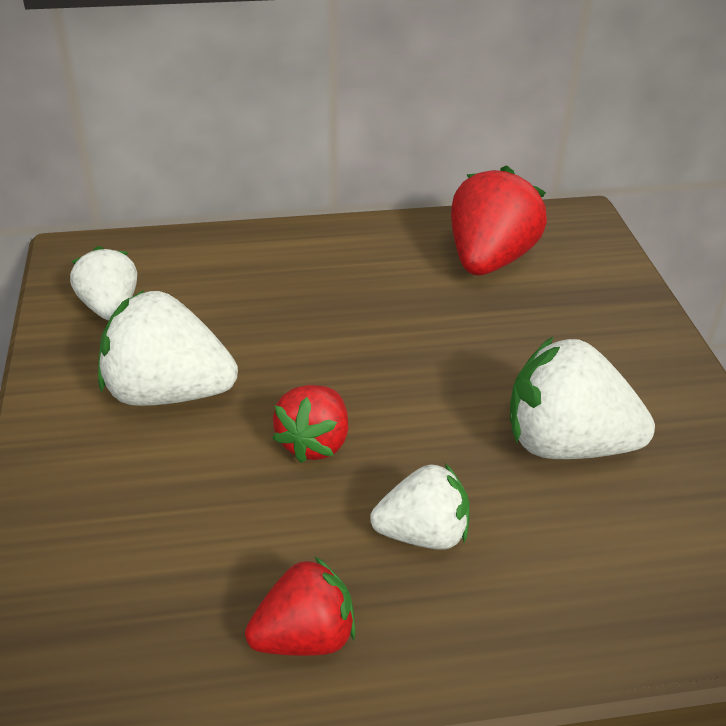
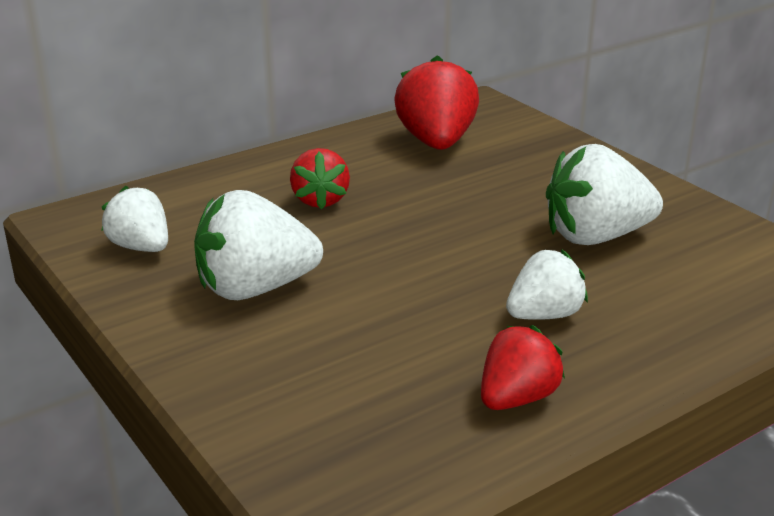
camera: 25 degrees left, 10 degrees down
(314, 443) = (410, 286): red strawberry -> red strawberry (320, 200)

